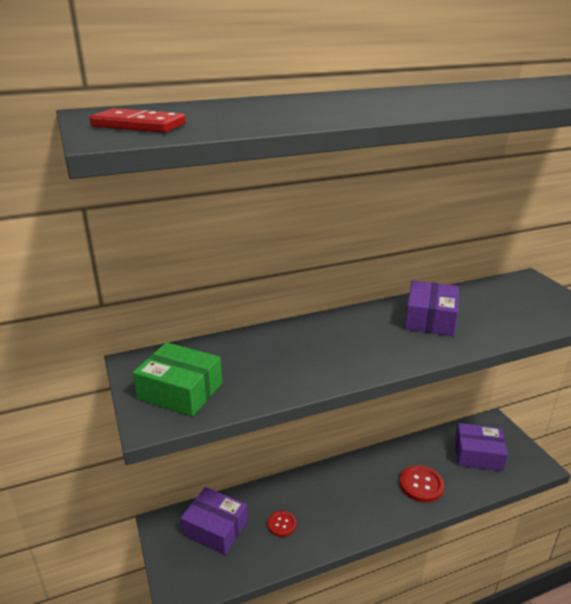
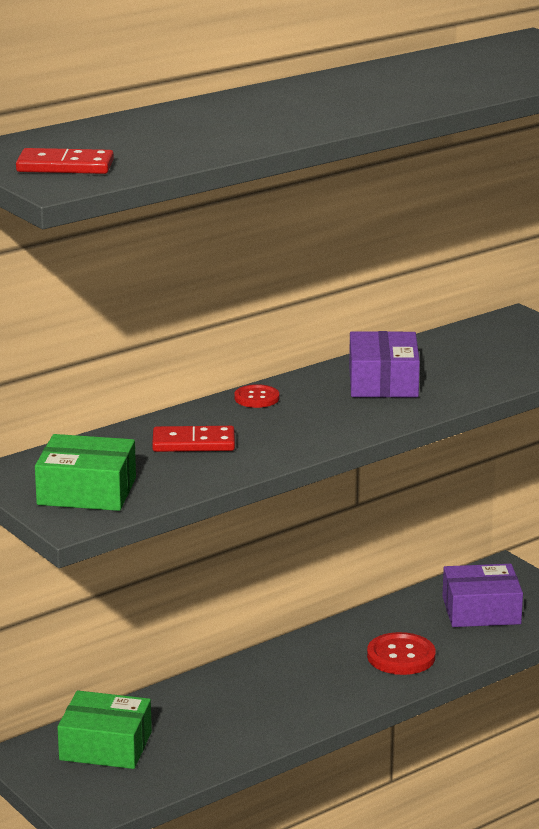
camera: 15 degrees left, 5 degrees down
(215, 528) = (105, 746): purple box -> green box
(279, 355) = (193, 443): none -> red domino
(281, 524) = (204, 727): red button -> red button (256, 398)

